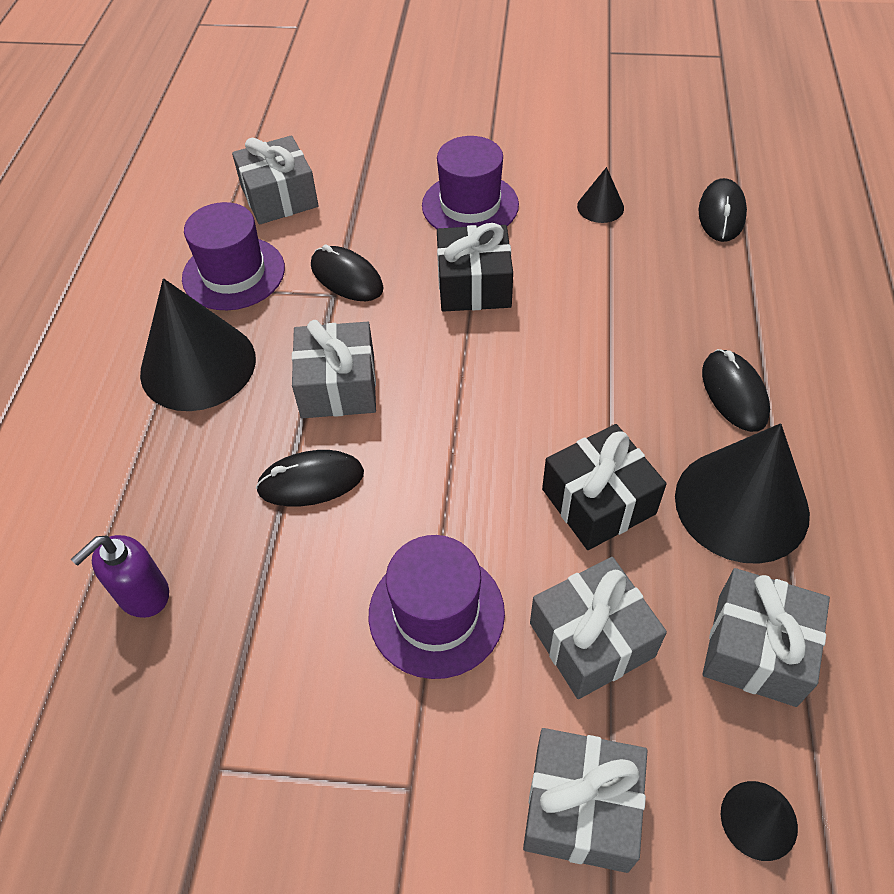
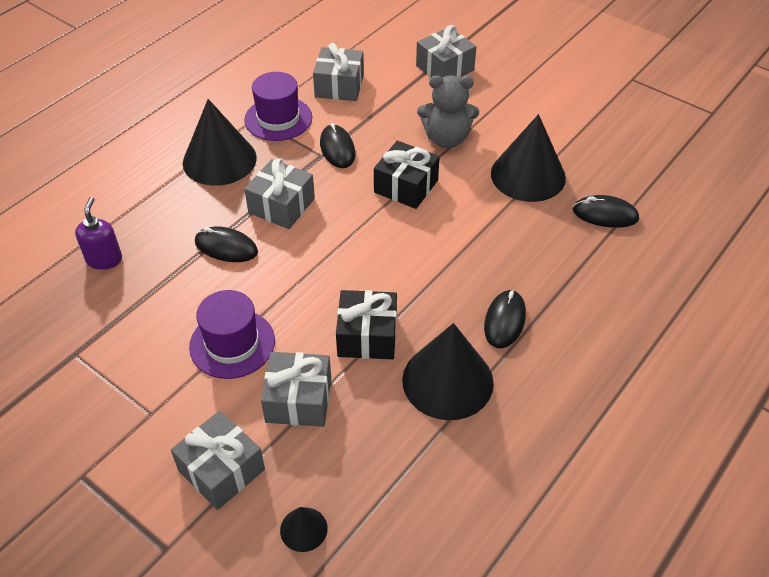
camera: 30 degrees right, 5 degrees down
(143, 594) = (104, 259): purple soap dispenser -> purple soap dispenser turned 105 degrees clockwise
(470, 205) = (446, 139): purple hat -> grey teddy bear
(600, 207) = (528, 175): black cone -> black cone, size x2.17
(721, 214) = (605, 214): black mouse -> black mouse turned 60 degrees clockwise
(756, 649) = (382, 454): grey gift -> grey gift (445, 68)

